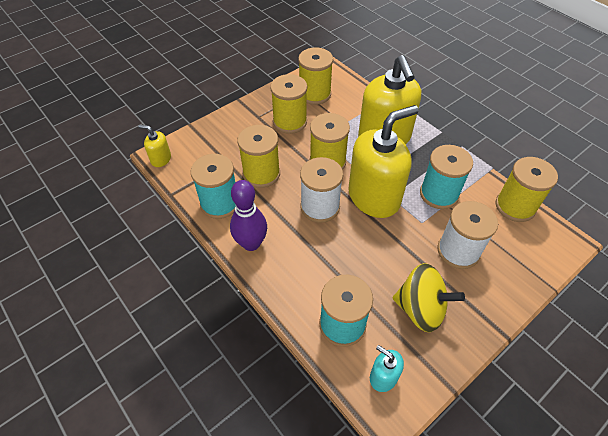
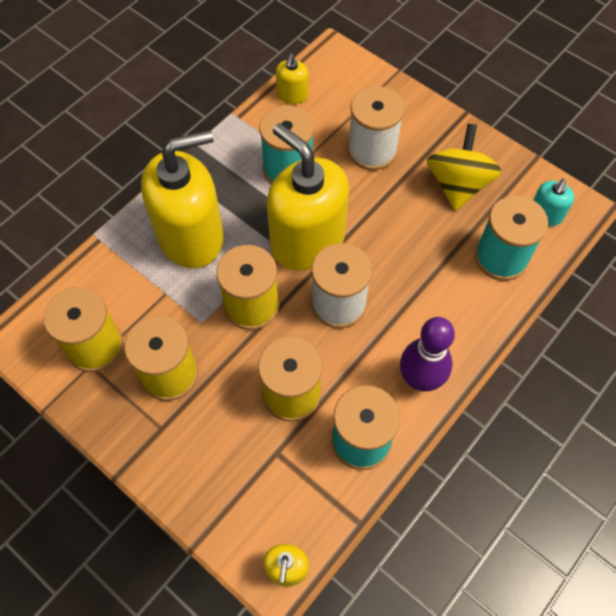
camera: 100 degrees left, 10 degrees up
(515, 206) = (292, 95): yellow spool -> yellow soap dispenser

